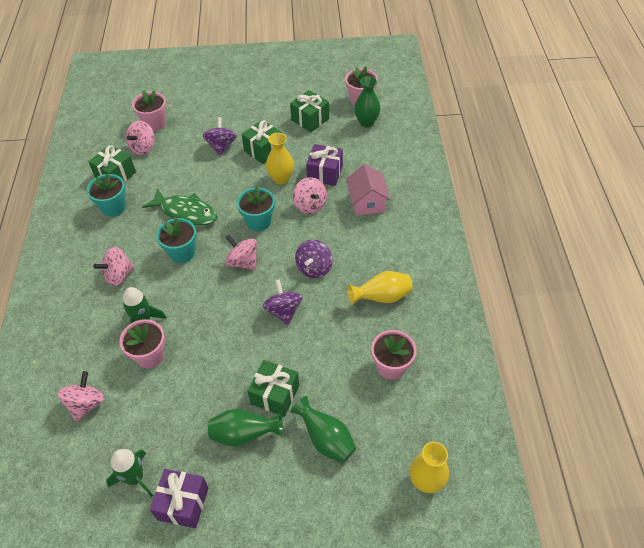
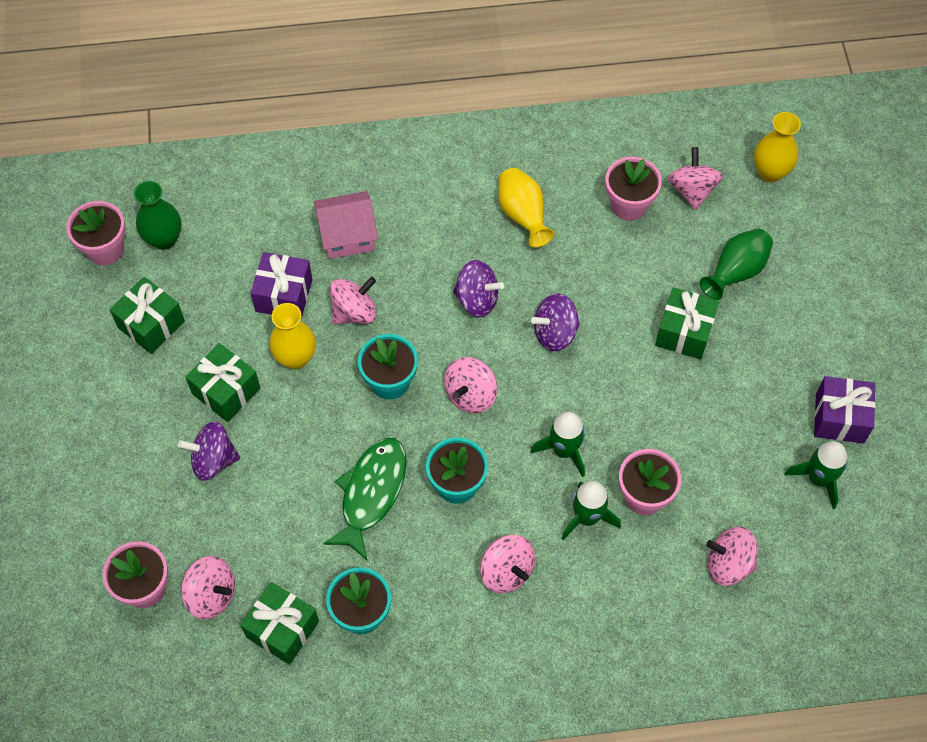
camera: 95 degrees left, 10 degrees up
(194, 311) = (564, 450): none -> green rocket
(244, 434) = (743, 362): green vase -> none
(406, 414) = (692, 190): none -> pink spinning top

